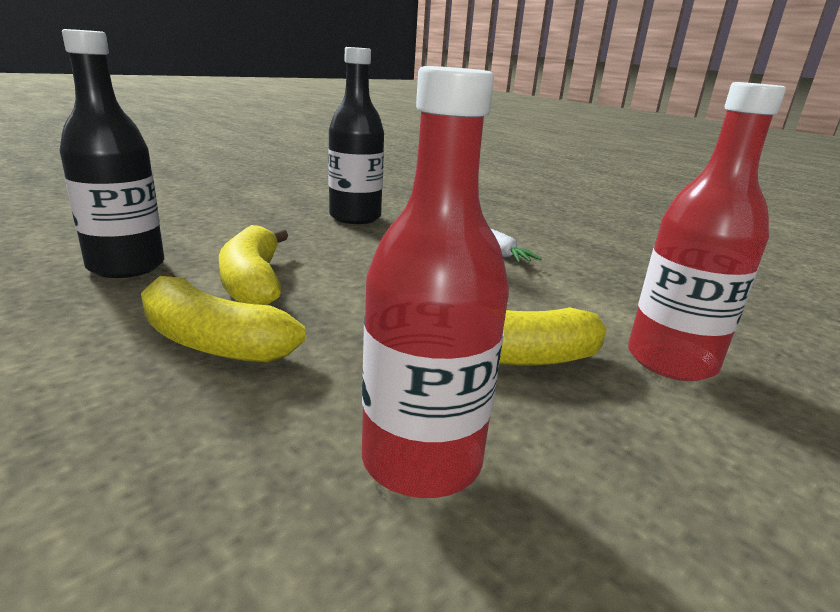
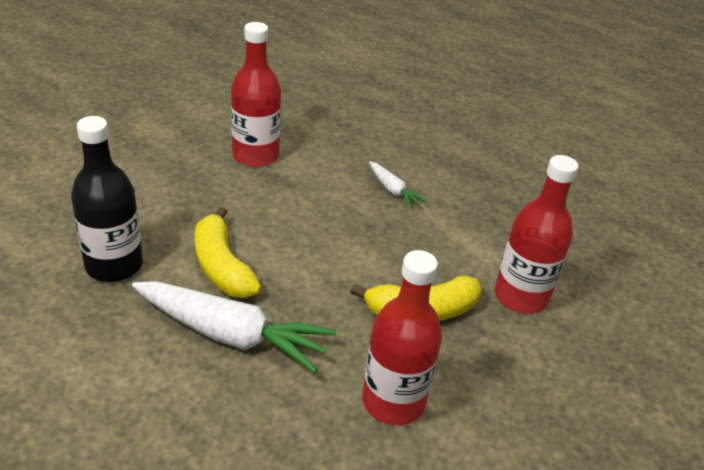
camera: 15 degrees left, 15 degrees up
(212, 341) = (231, 335): yellow banana -> white carrot
(355, 217) = (255, 155): black bottle -> red bottle

